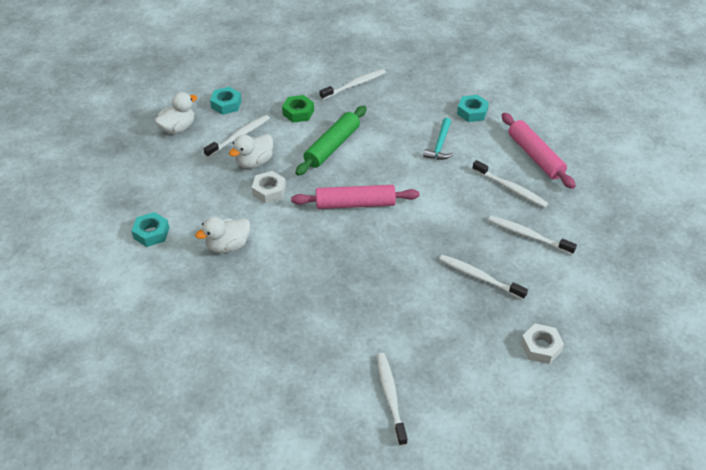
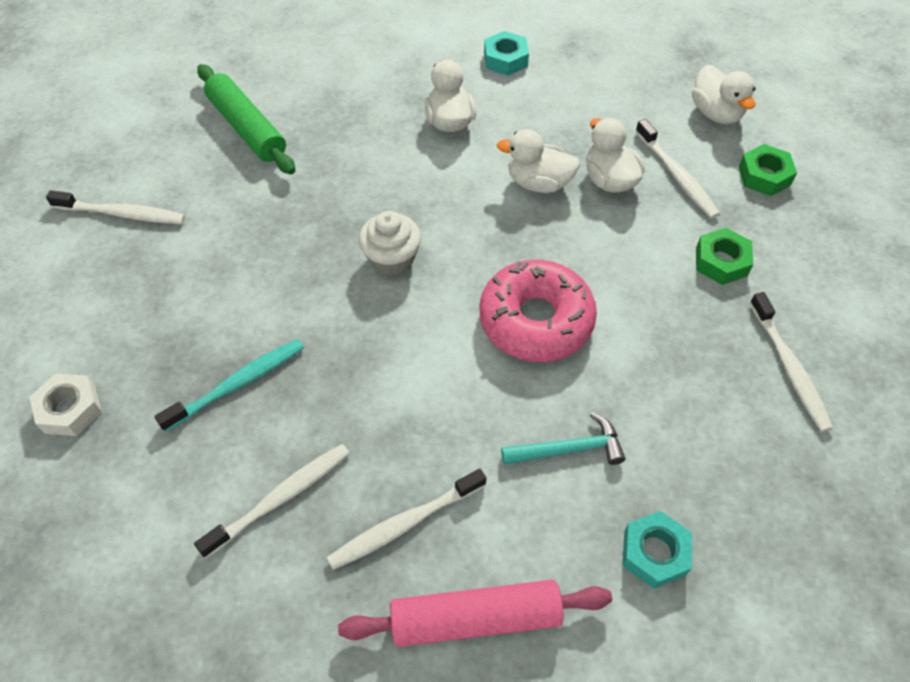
camera: 110 degrees right, 10 degrees up
(226, 104) = (764, 176): turquoise nut -> green nut
(269, 191) = (538, 183): white nut -> white duck
(332, 146) = (616, 284): green rolling pin -> green rolling pin (247, 128)
(355, 204) = (468, 275): pink rolling pin -> none
(359, 239) = (392, 259): none -> white cupcake
(372, 171) = (536, 320): none -> pink donut
(440, 145) = (569, 449): turquoise hammer -> turquoise hammer turned 135 degrees clockwise
(479, 277) = (238, 384): white toothbrush -> turquoise toothbrush

